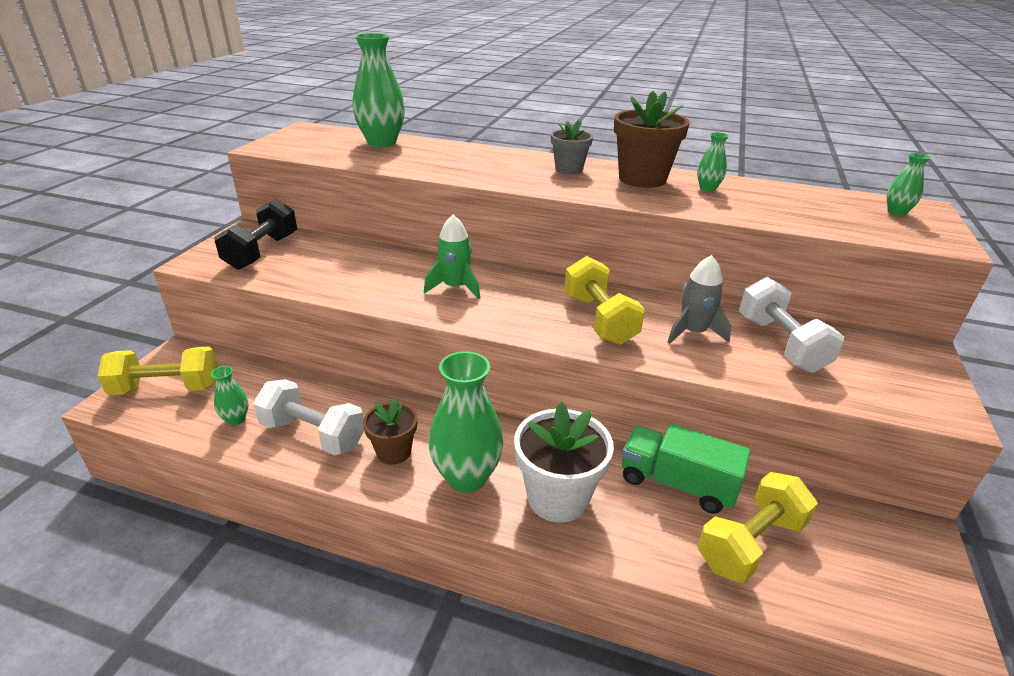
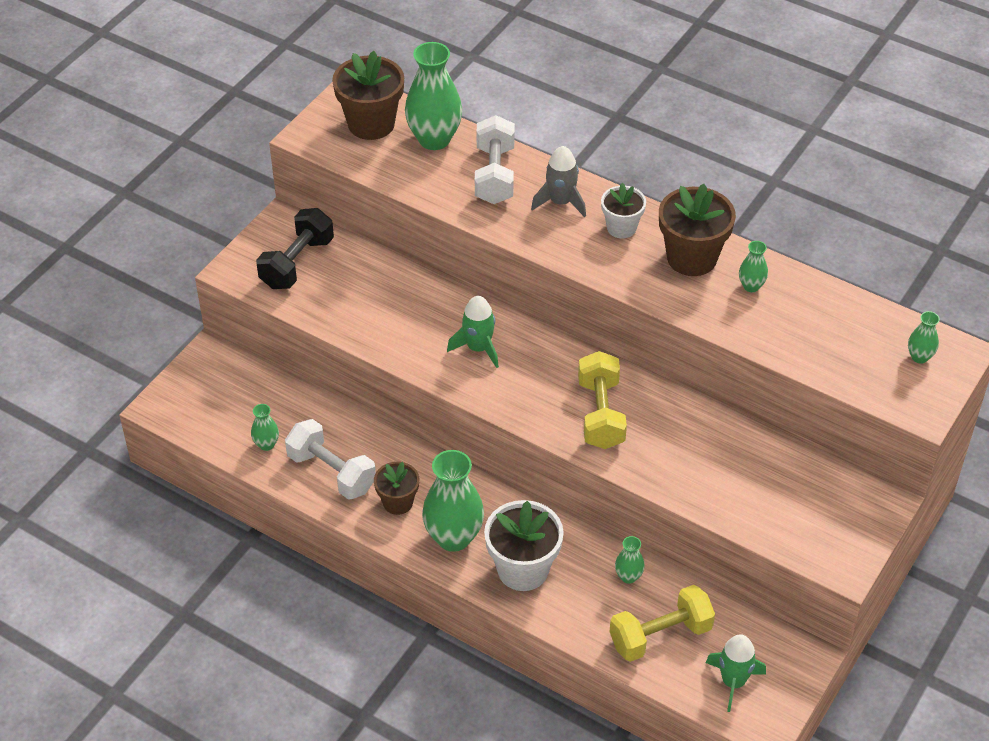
camera: 15 degrees right, 15 degrees up
(167, 388) = (204, 398): yellow dumbbell -> none
(323, 139) = (371, 124): none -> brown flower pot
(569, 169) = (621, 227): grey flower pot -> white flower pot
(677, 483) = (628, 576): green truck -> green vase
(693, 332) = (680, 445): grey rocket -> grey rocket (560, 202)
(780, 344) = (754, 472): white dumbbell -> white dumbbell (494, 175)
(869, 584) = (733, 682): none -> green rocket

